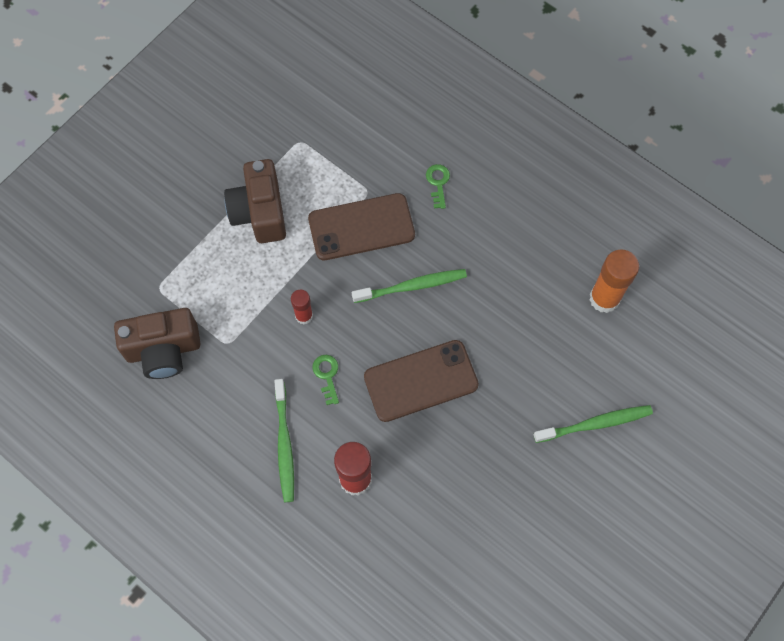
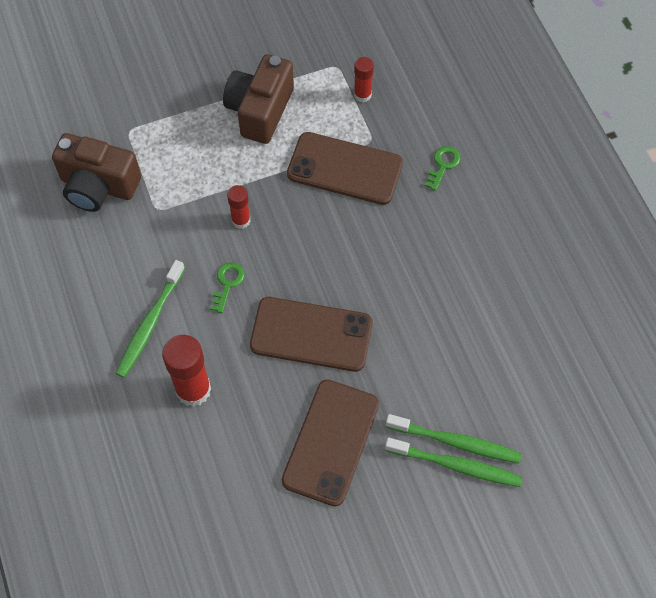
camera: 30 degrees right, 5 degrees down
(336, 155) = (362, 95): none -> red glue stick
(412, 286) = (358, 245): green toothbrush -> green toothbrush (456, 442)
(490, 460) = (331, 442): none -> brown phone
(604, 298) = (540, 353): orange glue stick -> none

